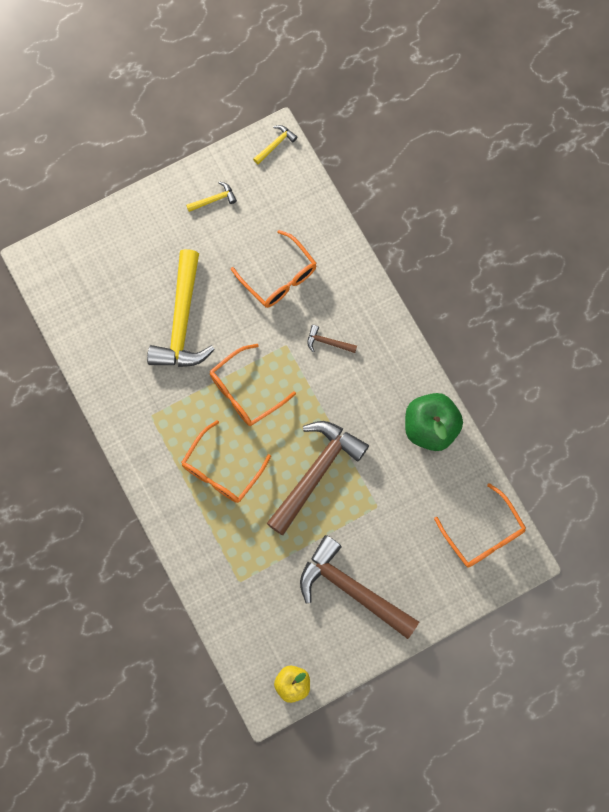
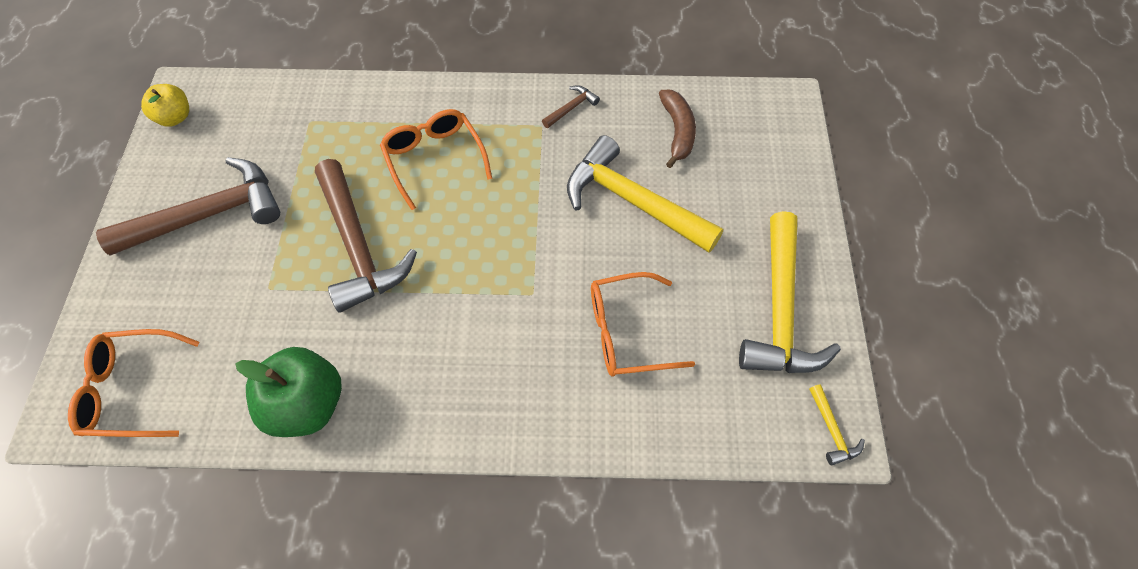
camera: 120 degrees right, 15 degrees down
(105, 321) = (677, 131): none -> brown banana
(214, 199) = (780, 310): yellow hammer -> yellow hammer, size x2.41
(246, 391) = (505, 224): orange glasses -> none
(328, 342) = (503, 343): brown hammer -> brown hammer (571, 108)

